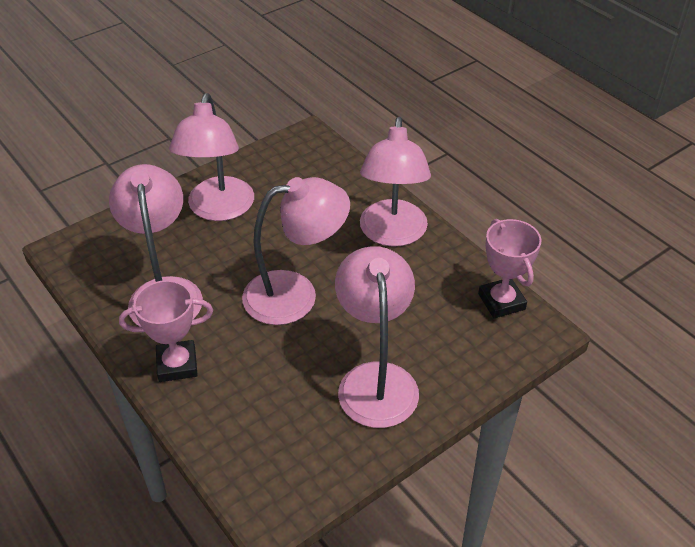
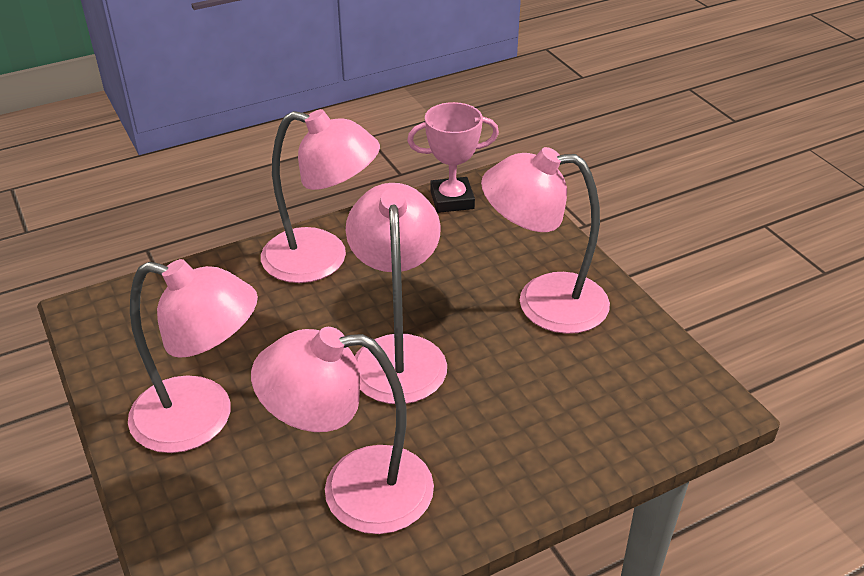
camera: 80 degrees left, 5 degrees down
(177, 364) = (493, 479): pink trophy -> none

